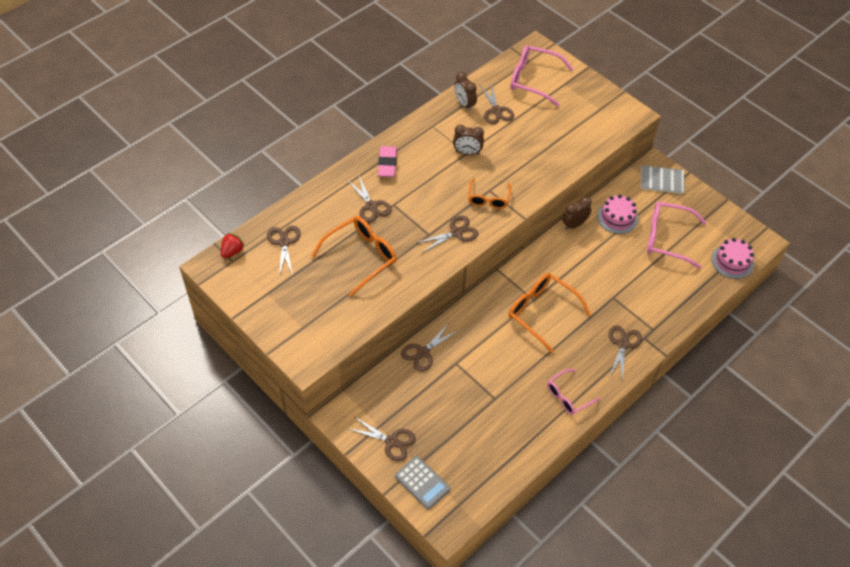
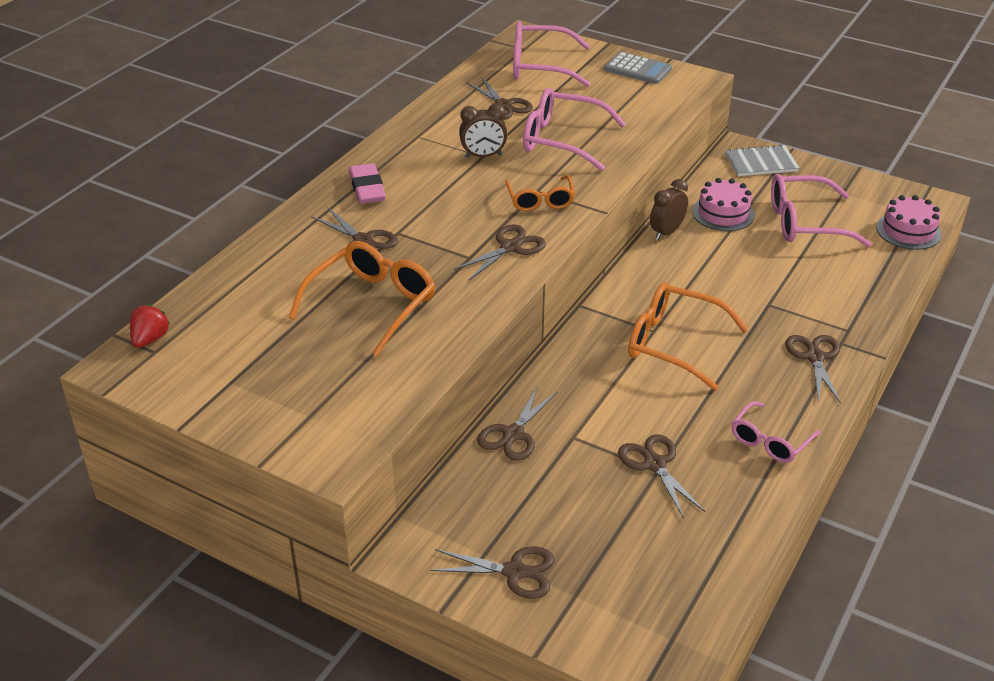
camera: 15 degrees left, 15 degrees down
(284, 242) = (236, 311): brown scissors -> brown scissors (654, 464)
(422, 483) = (594, 621): grey calculator -> grey calculator (637, 69)
(464, 104) = (454, 106): brown clock -> none
(522, 150) = (562, 140): none -> pink glasses

